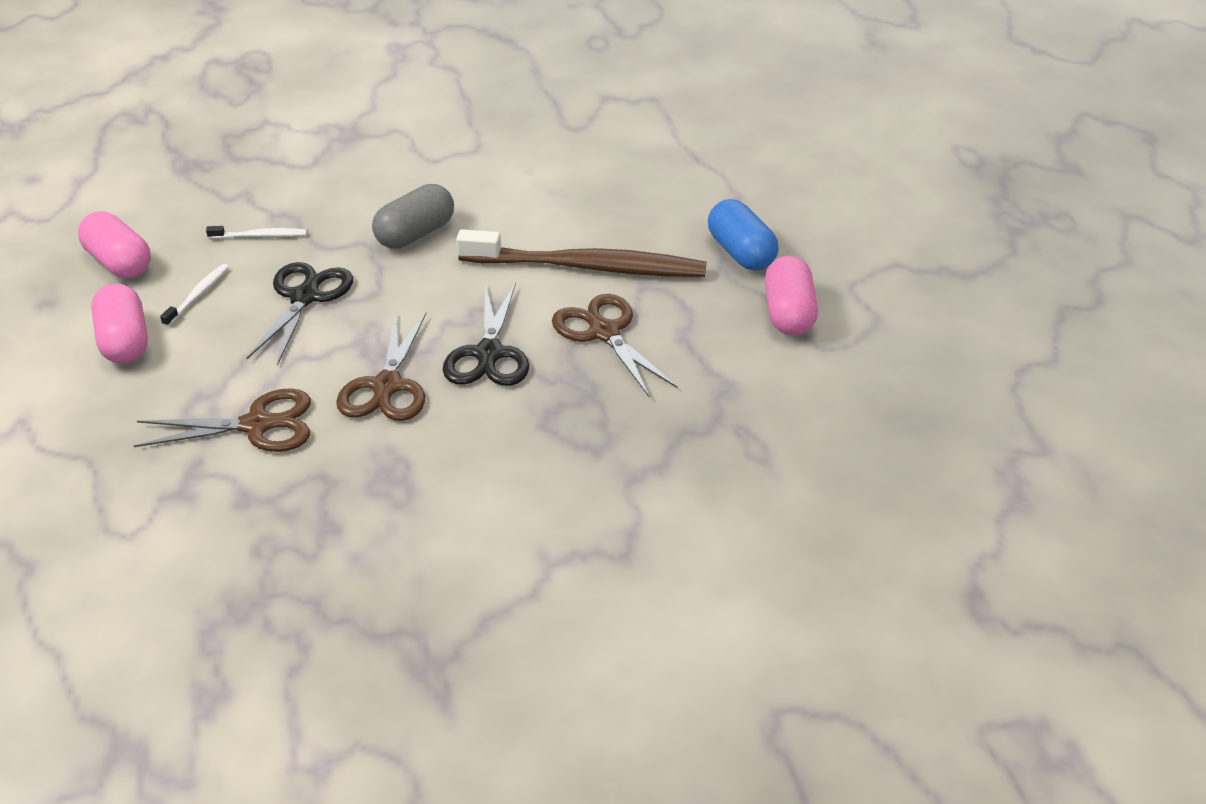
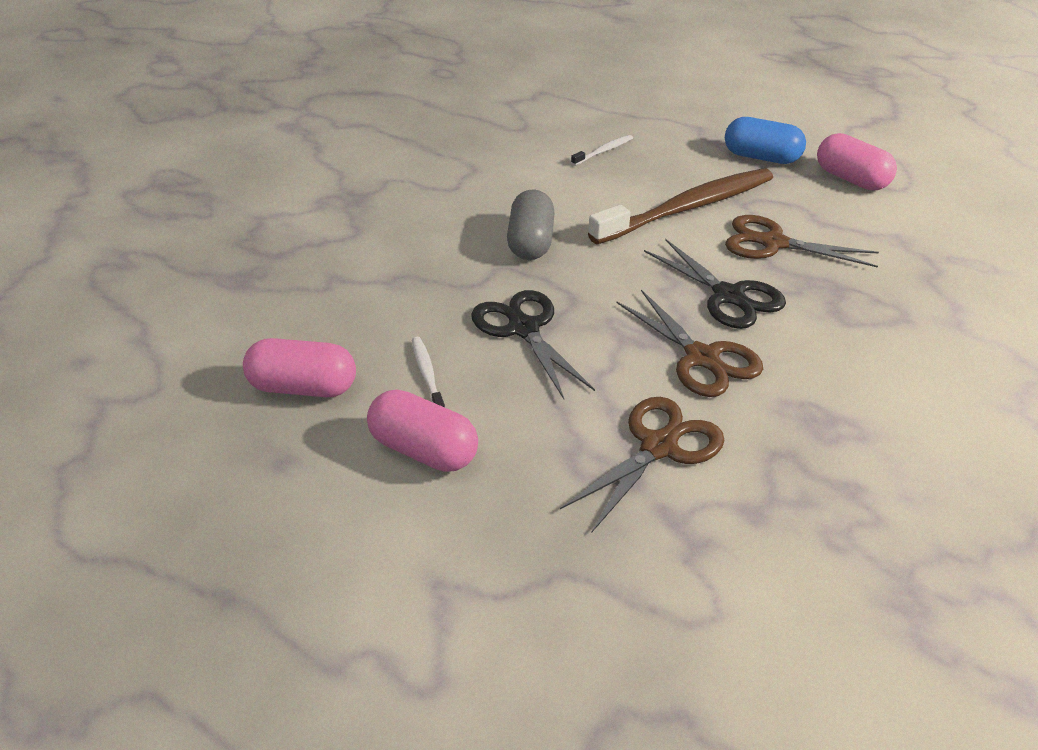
camera: 40 degrees left, 0 degrees up
(260, 236) = (404, 302): white toothbrush -> white toothbrush (603, 151)

